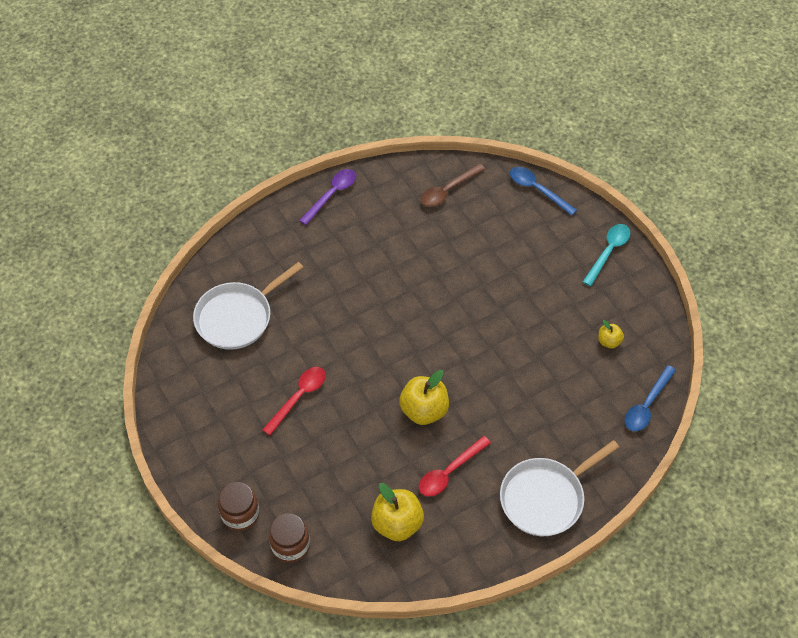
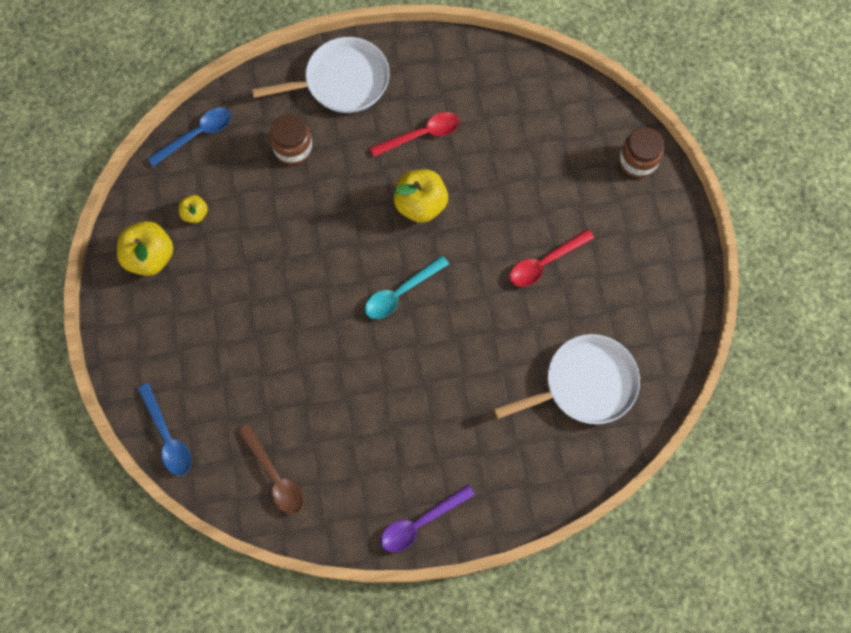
camera: 160 degrees left, 15 degrees up
(290, 545) = (597, 117): brown jar -> brown jar (293, 149)
(397, 523) = (490, 104): yellow apple -> yellow apple (150, 257)
(448, 190) = (275, 476): brown spoon -> brown spoon turned 75 degrees clockwise
(608, 252) = (134, 320): turquoise spoon -> turquoise spoon (401, 292)

